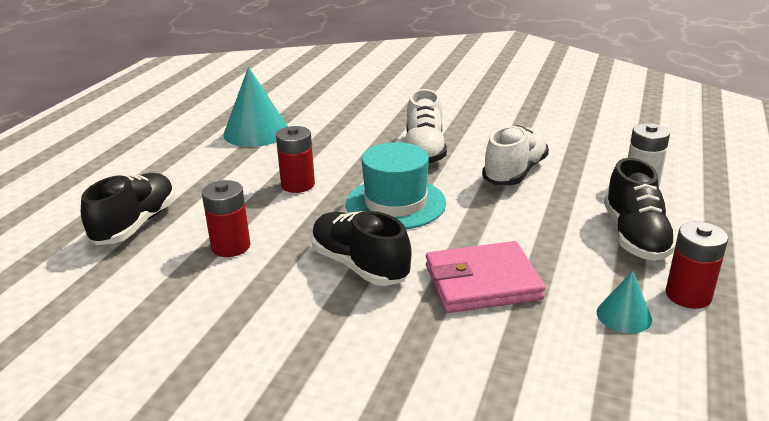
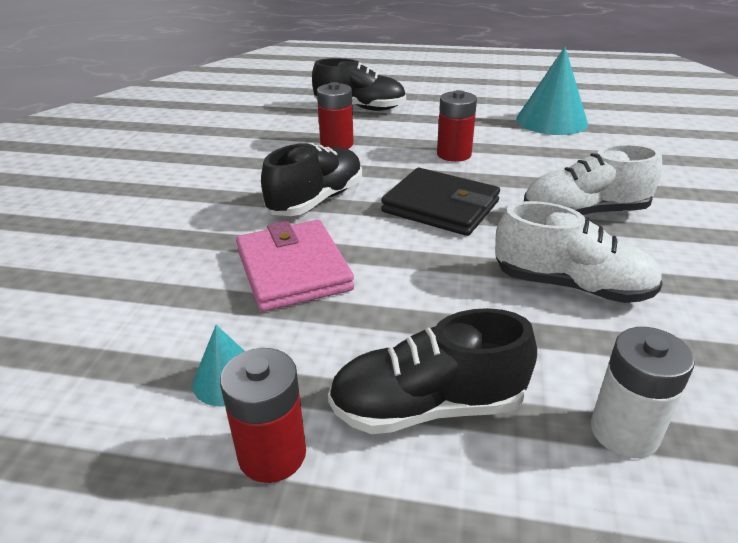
camera: 80 degrees right, 5 degrees up
(395, 203) = (440, 207): turquoise hat -> black wallet

